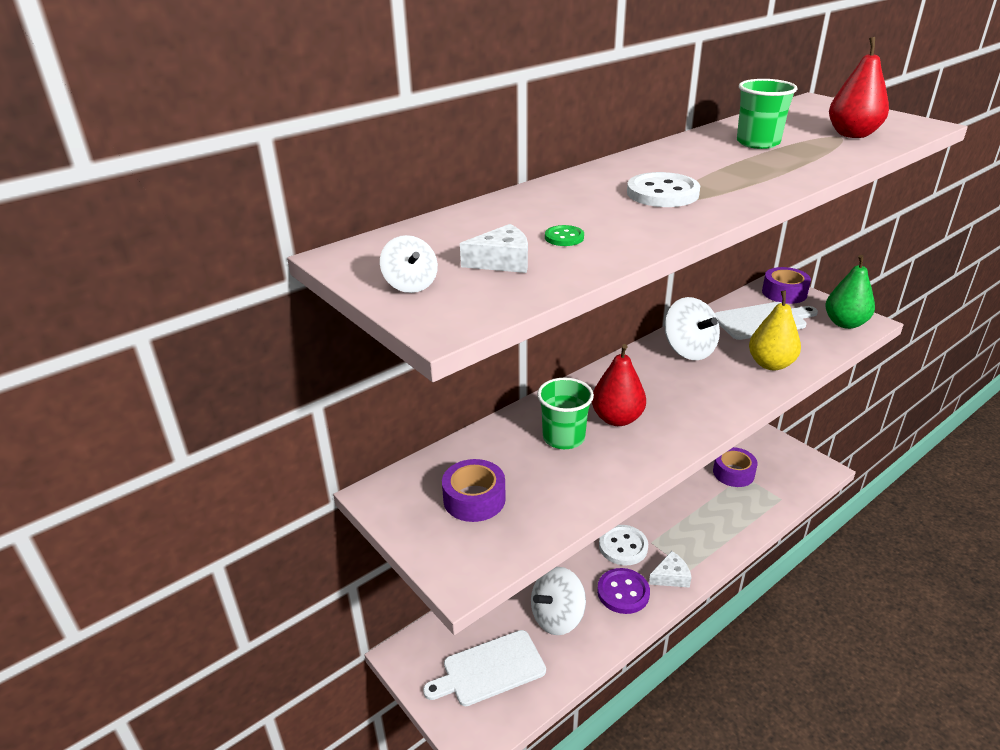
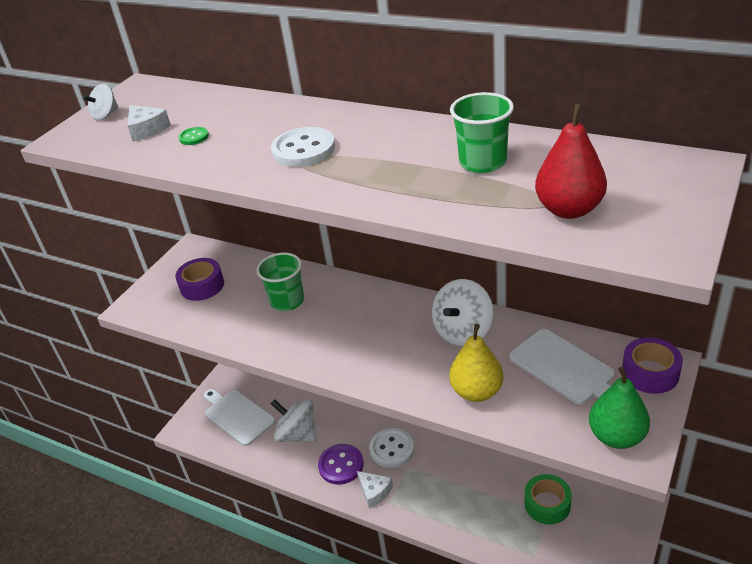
camera: 70 degrees right, 5 degrees up
(617, 418) = (326, 319): red pear -> none
(733, 473) = (547, 504): purple tape -> green tape

